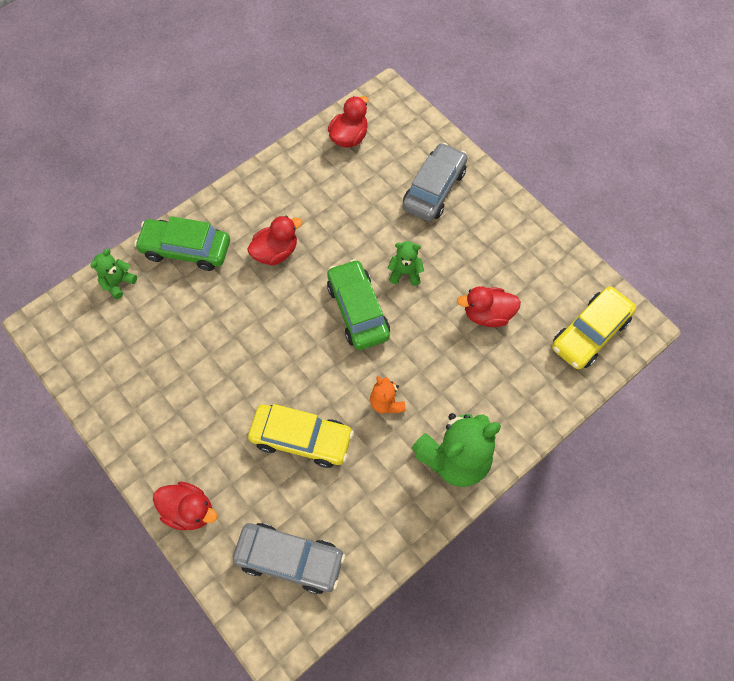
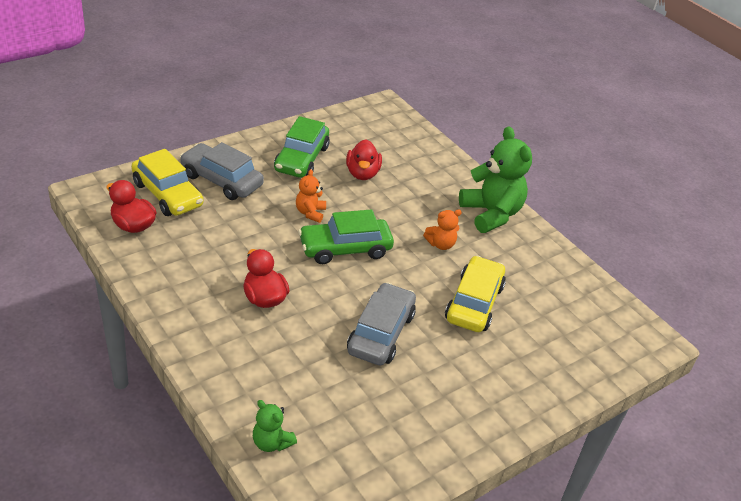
camera: 90 degrees left, 25 degrees down
(186, 250) = (241, 373): green car -> green car (301, 159)
(189, 510) = (547, 391): red duck -> none
(290, 559) = (585, 323): grey car -> grey car (380, 333)
(405, 273) = (310, 213): green teddy bear -> orange teddy bear
(590, 333) = (387, 127): yellow car -> yellow car (167, 194)

